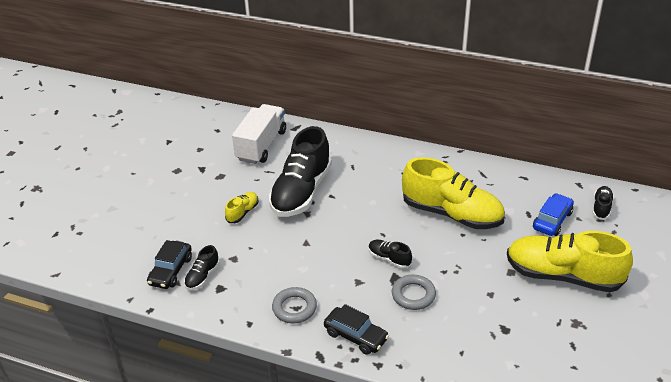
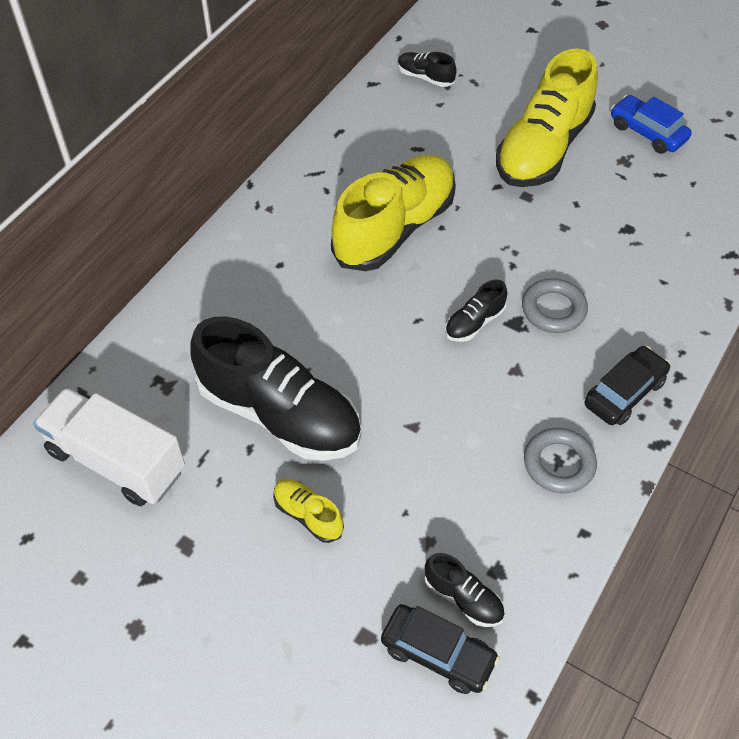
camera: 80 degrees left, 15 degrees up
(552, 220) = (437, 129): blue car -> blue car (647, 132)

